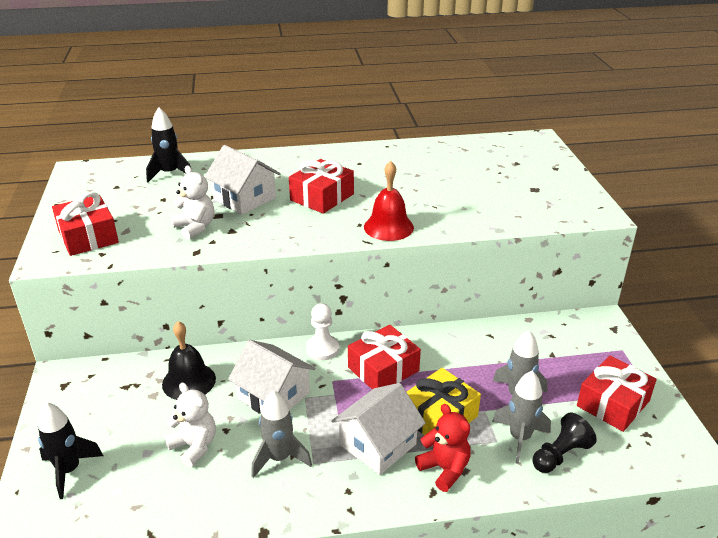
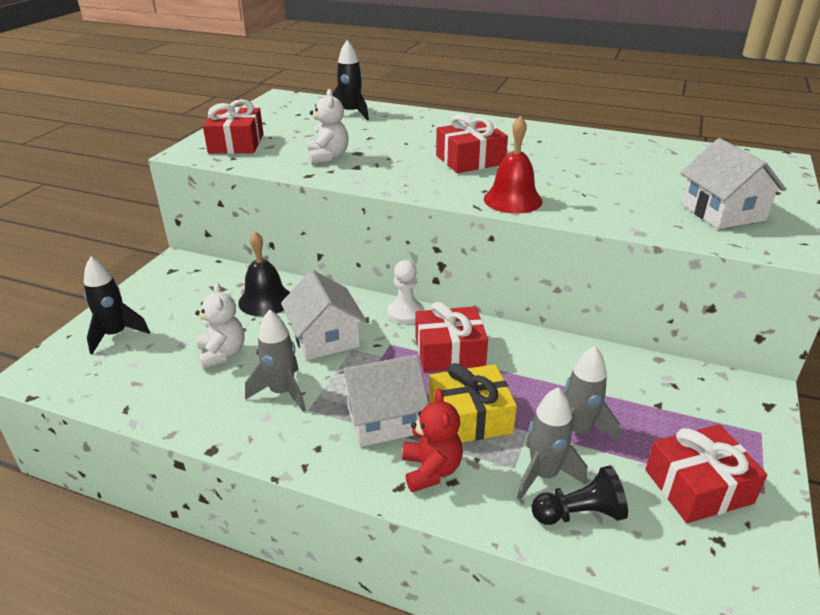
camera: 30 degrees right, 0 degrees up
(244, 199) = (395, 145): white house -> white house (722, 212)

